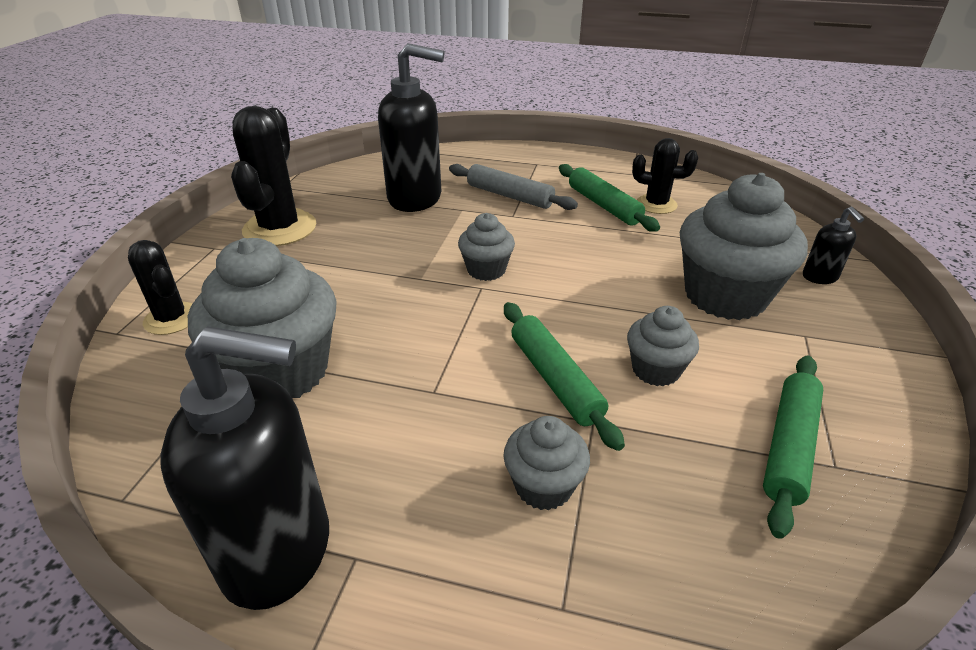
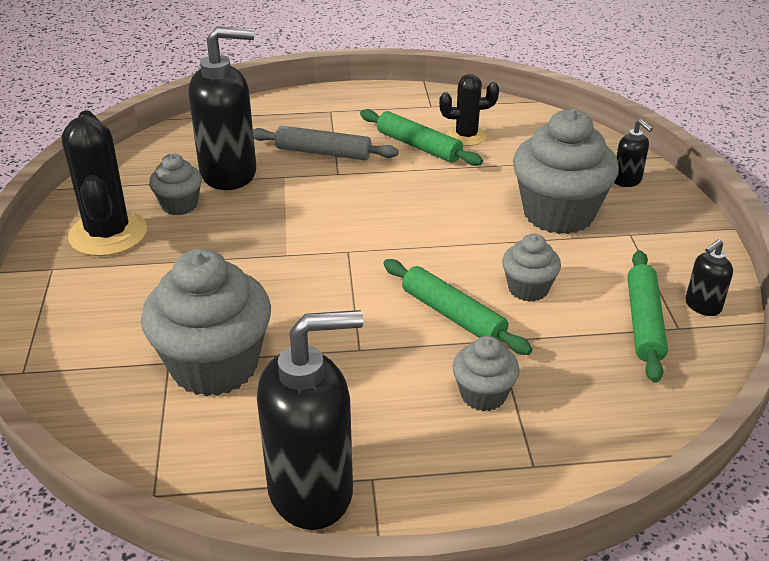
camera: 20 degrees left, 0 degrees up
(172, 319) = (69, 346): black cactus -> none
(486, 270) = (343, 233): grey cupcake -> grey cupcake (179, 205)
(878, 445) = (702, 306): none -> black soap dispenser

